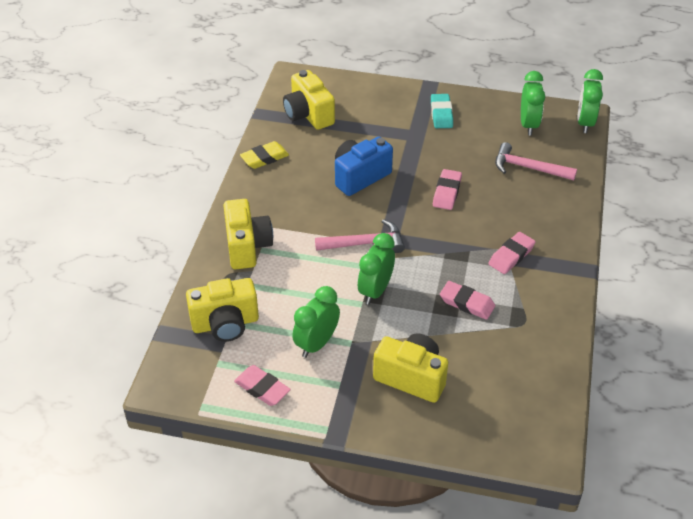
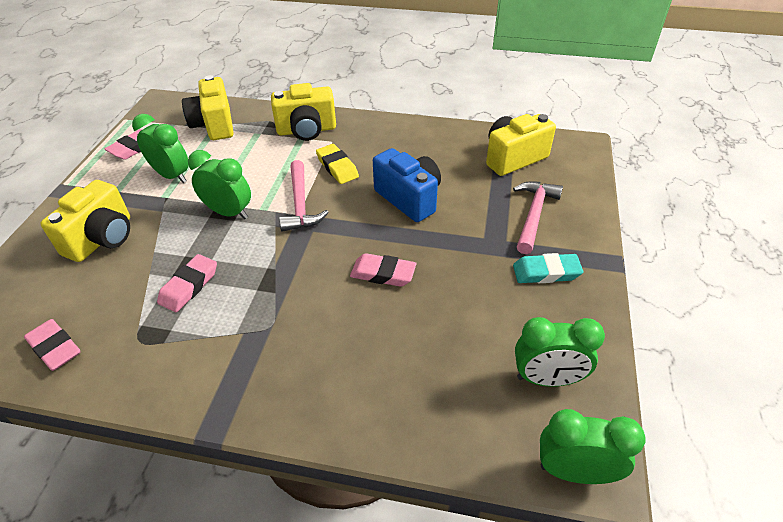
camera: 90 degrees right, 0 degrees up
(264, 158) = (434, 133): yellow eraser -> yellow eraser (337, 167)
(511, 256) = (258, 335): pink eraser -> pink eraser (55, 348)
(528, 168) = (439, 370): pink hammer -> pink hammer (533, 215)

